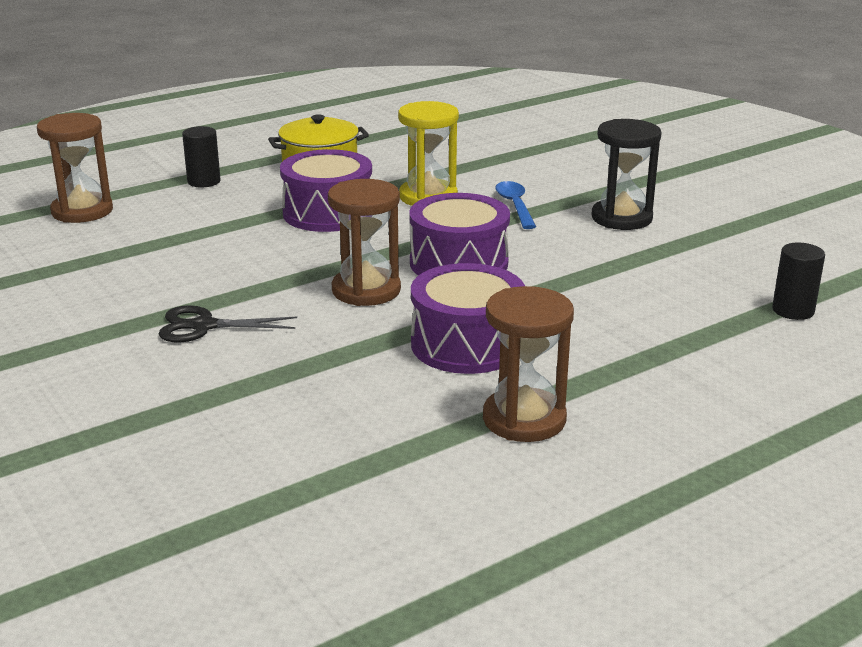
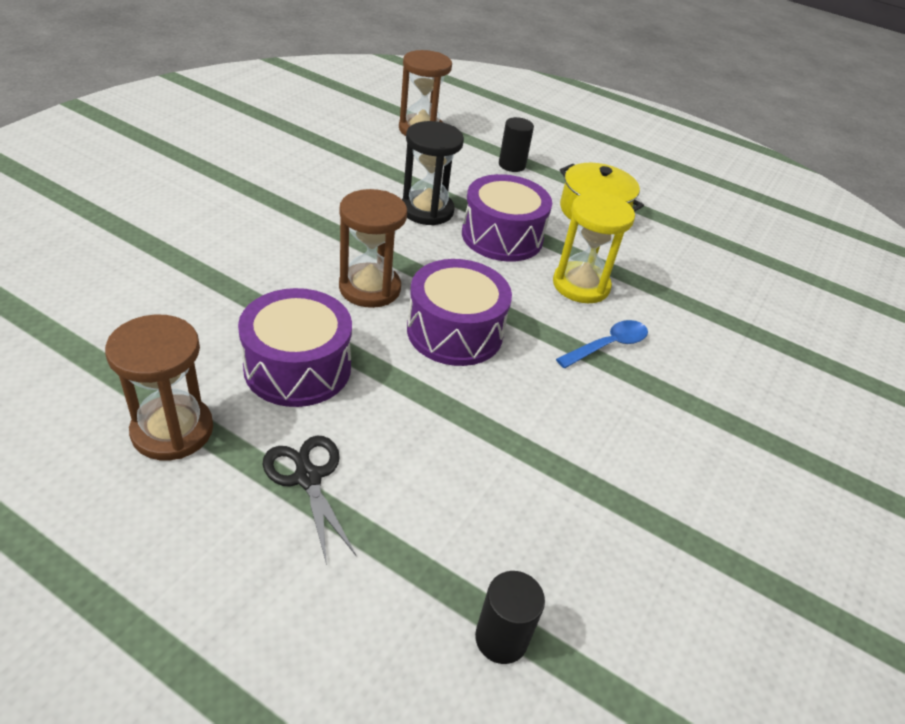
camera: 60 degrees right, 15 degrees up
(203, 326) = (270, 223): black scissors -> black scissors (307, 477)
(621, 218) = (643, 433): black hourglass -> black hourglass (427, 210)

